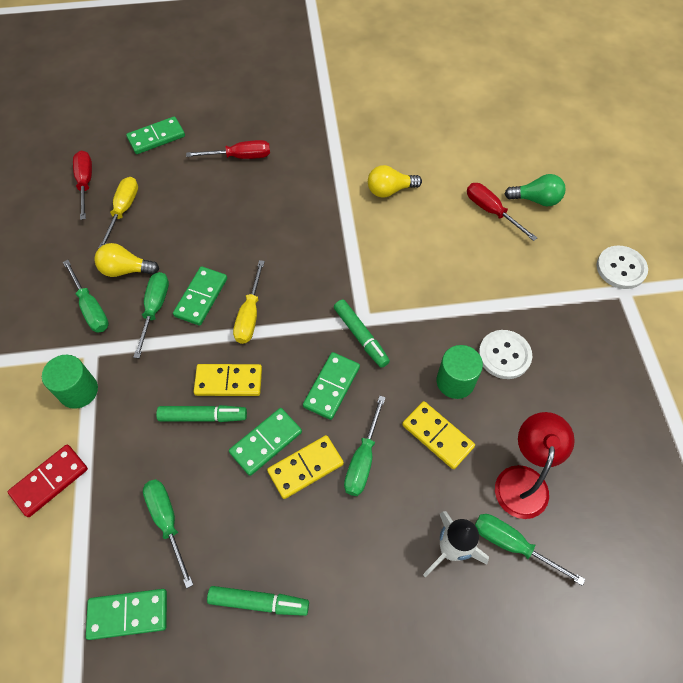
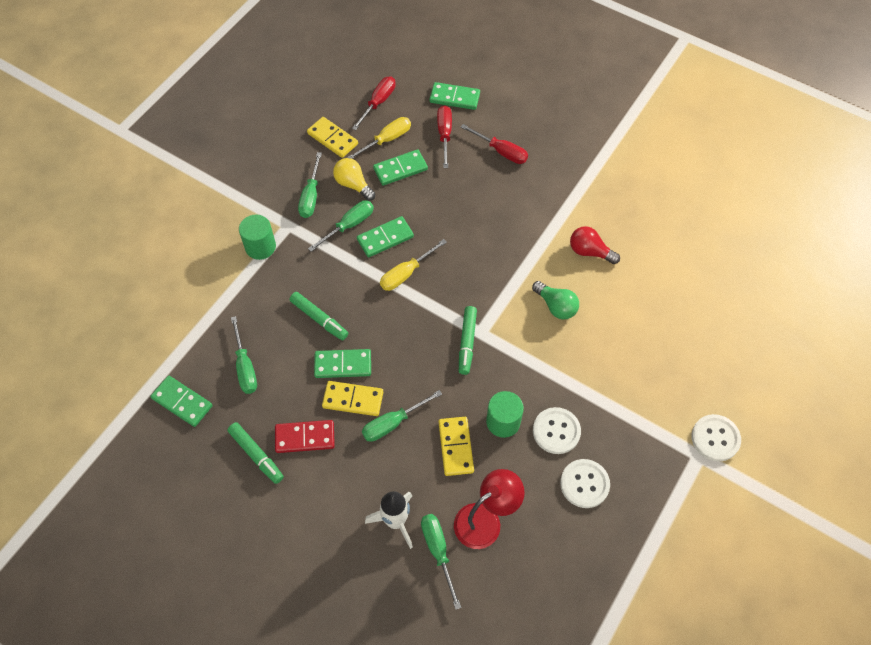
camera: 40 degrees right, 0 degrees up
(50, 481) = (201, 291): red domino -> red domino (305, 437)
(167, 522) = (245, 367): green screwdriver -> green screwdriver turned 150 degrees clockwise
(228, 381) = (354, 308): yellow domino -> yellow domino (332, 139)
(332, 387) = (416, 361): green domino -> green domino (400, 169)
(390, 190) = (589, 252): yellow light bulb -> red light bulb
(491, 211) = (654, 322): red screwdriver -> red screwdriver (444, 135)
(536, 199) = (701, 338): green light bulb -> green light bulb (556, 306)
(567, 381) = (584, 484): none -> white button

